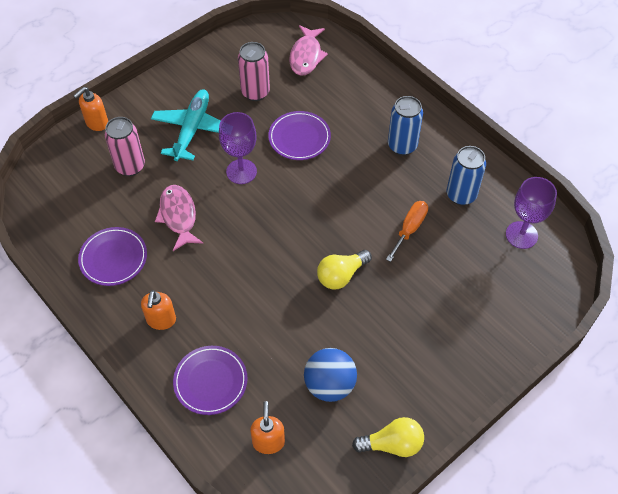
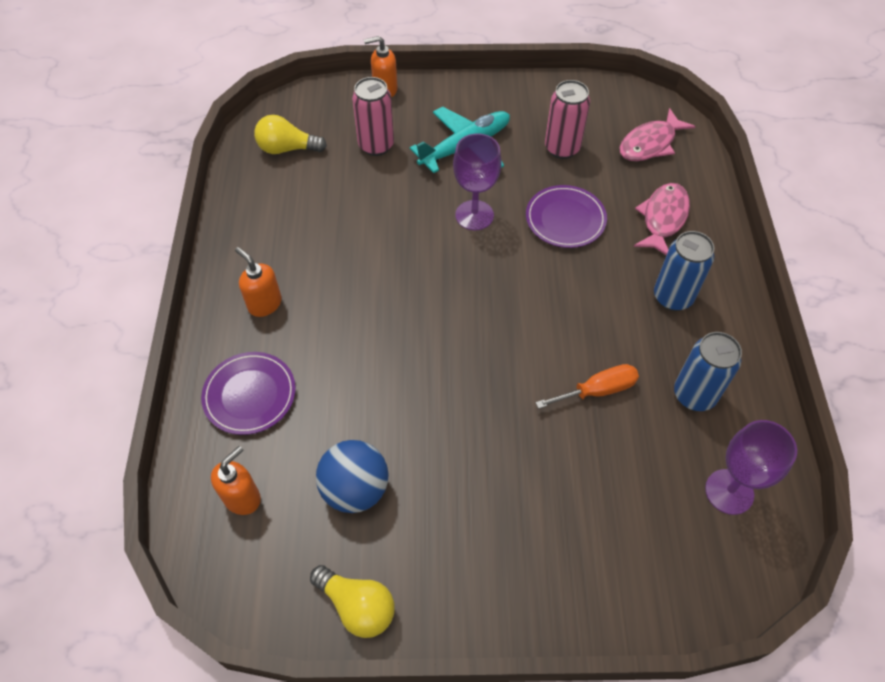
camera: 40 degrees right, 0 degrees up
(113, 258) = (280, 218): purple plate -> none
(161, 320) = (264, 304): orange soap dispenser -> orange soap dispenser turned 90 degrees clockwise
(178, 216) = (374, 218): pink fish -> pink fish (663, 218)
(341, 275) = (476, 386): yellow light bulb -> yellow light bulb (287, 148)

